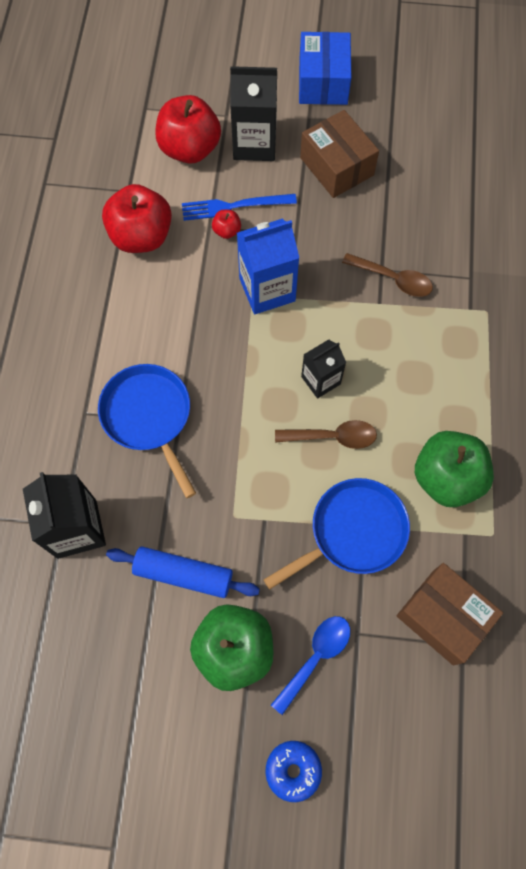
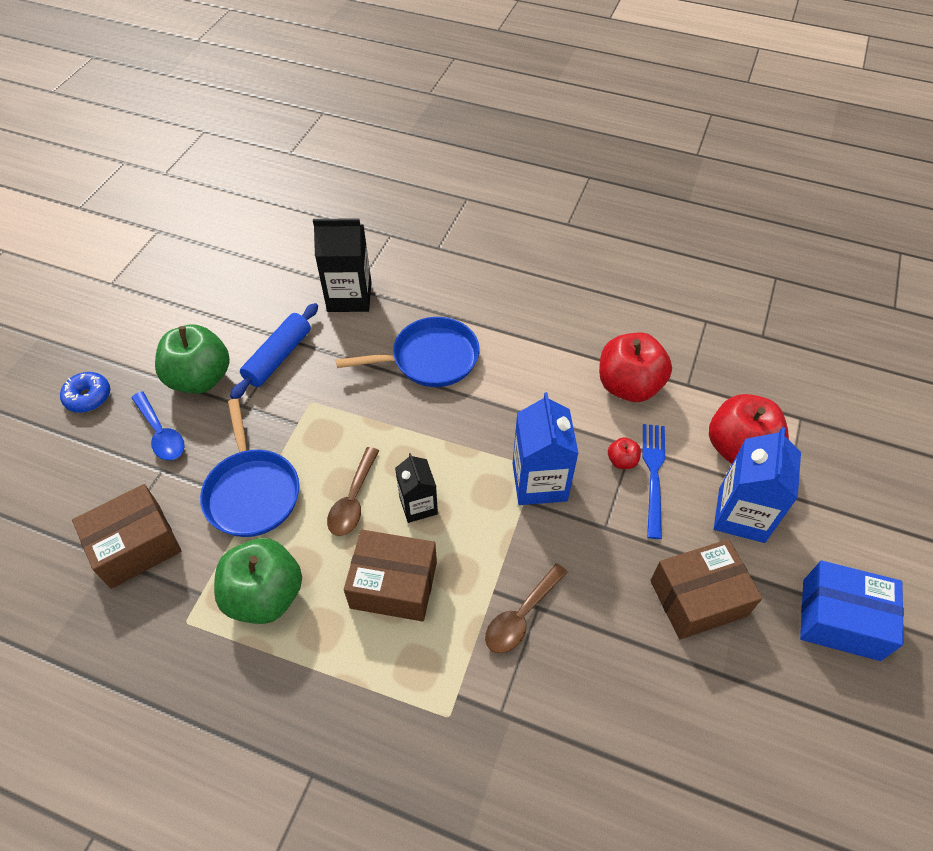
camera: 105 degrees right, 15 degrees down
(254, 144) = (741, 515): black carton -> blue carton
(400, 378) = (394, 585): none -> brown box

